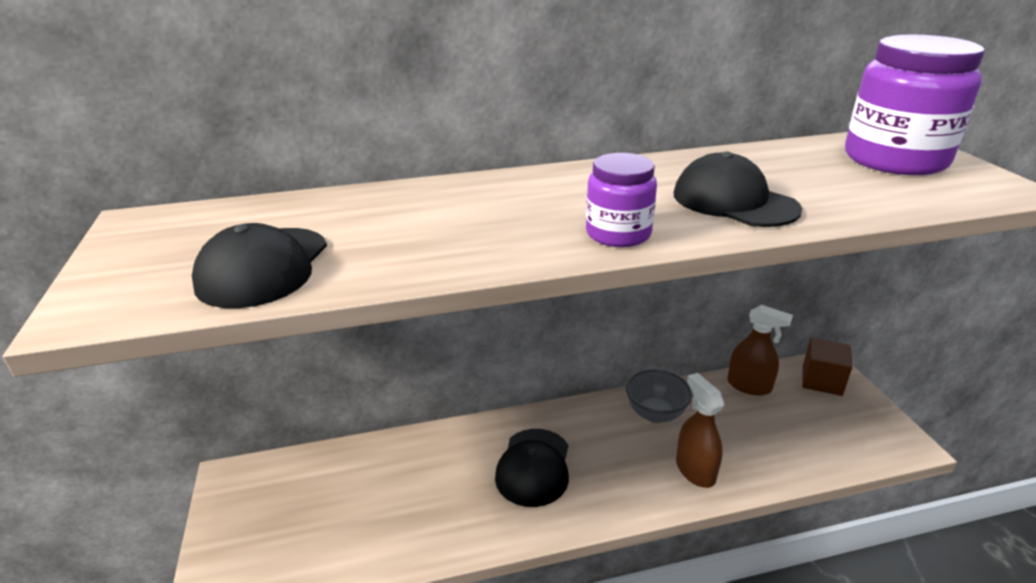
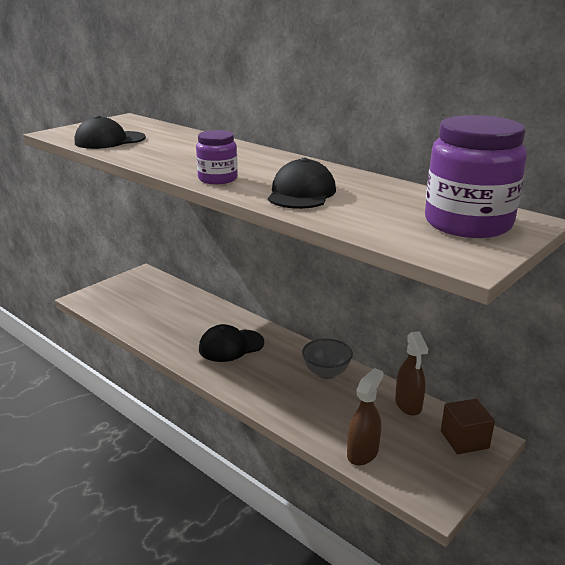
camera: 55 degrees right, 5 degrees down
(695, 470) = (289, 403): brown spray bottle -> brown spray bottle (362, 453)

